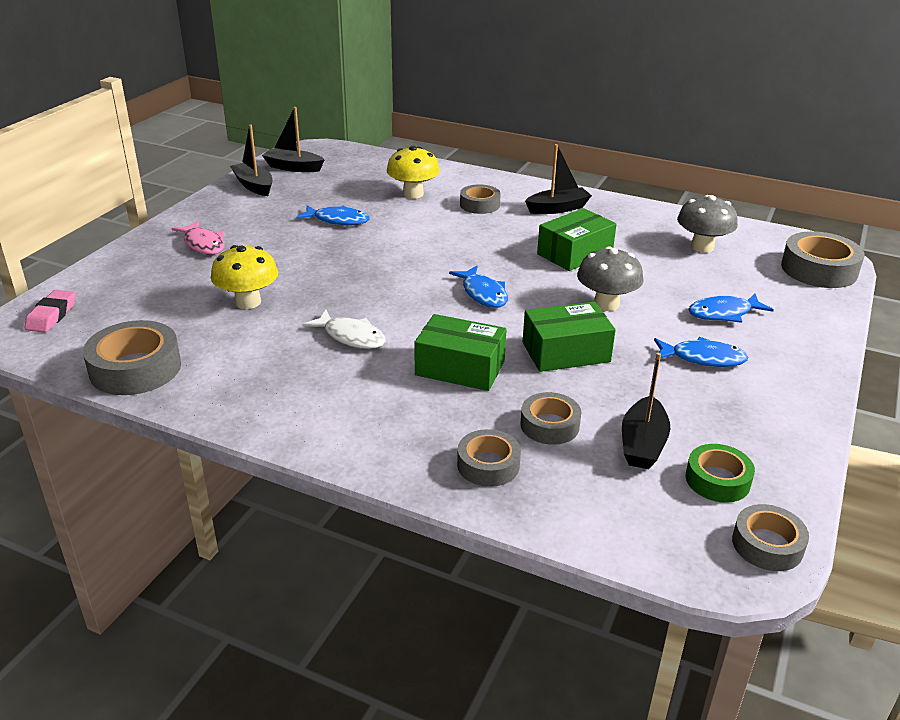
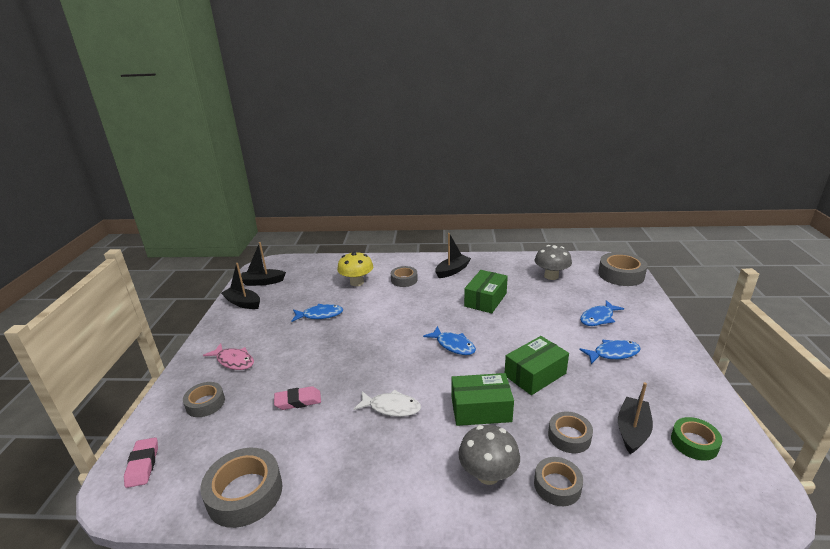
camera: 20 degrees left, 5 degrees down
(248, 302) = (298, 401): yellow mushroom -> pink eraser
(606, 304) = (531, 331): grey mushroom -> grey mushroom (488, 474)
(642, 444) = (632, 431): black boat -> black boat turned 150 degrees counterclockwise
(767, 545) = (760, 483): grey tape -> grey tape (205, 403)

